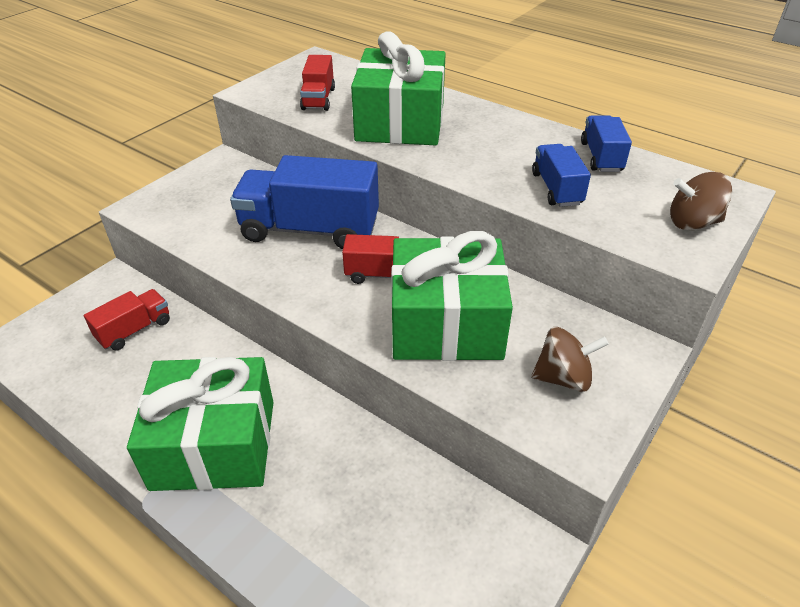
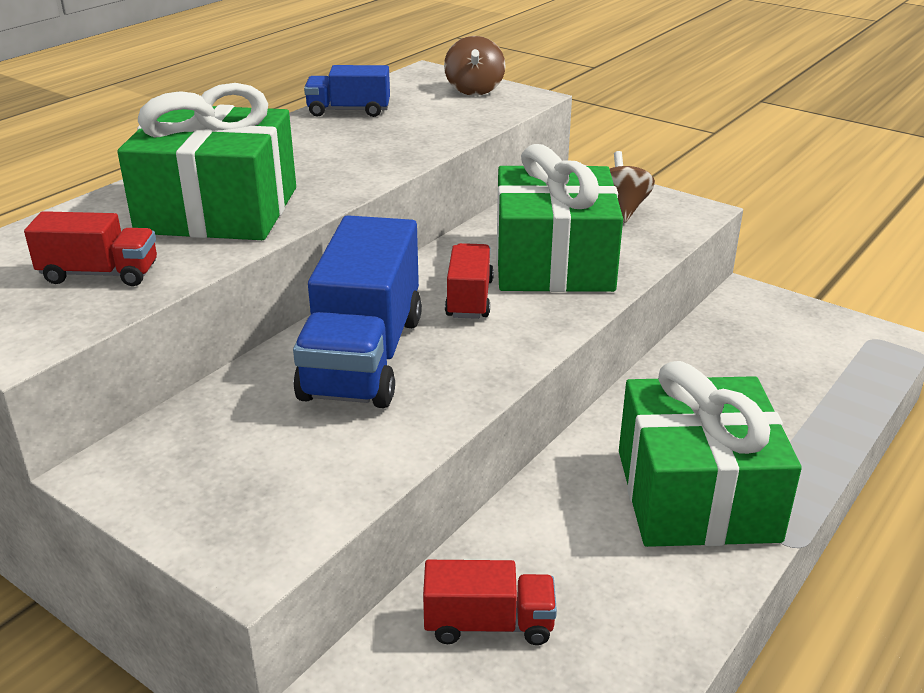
camera: 90 degrees left, 10 degrees down
(134, 330) = (489, 624): red truck -> red truck turned 135 degrees clockwise
(556, 189) = (410, 134): blue truck -> none

